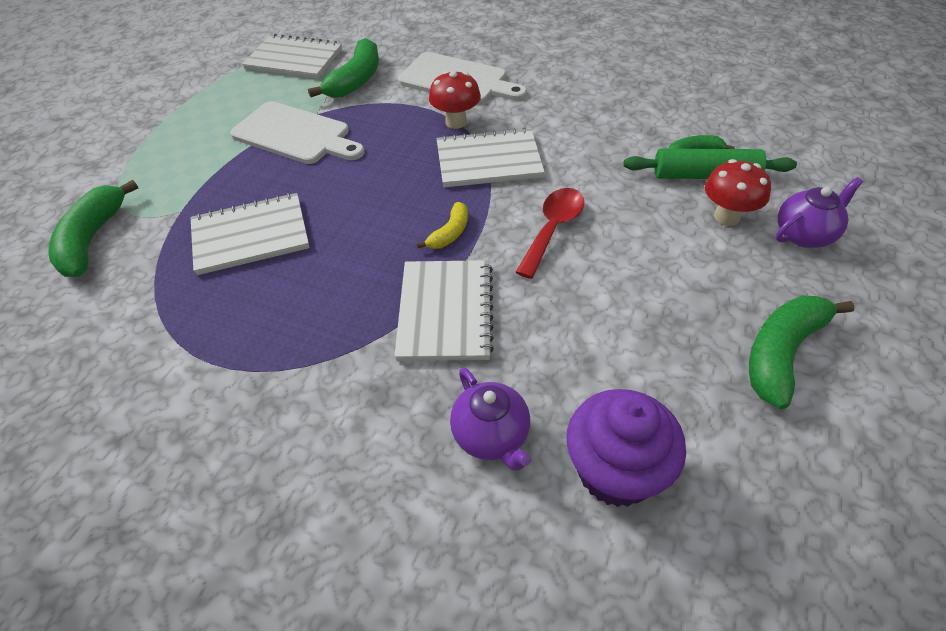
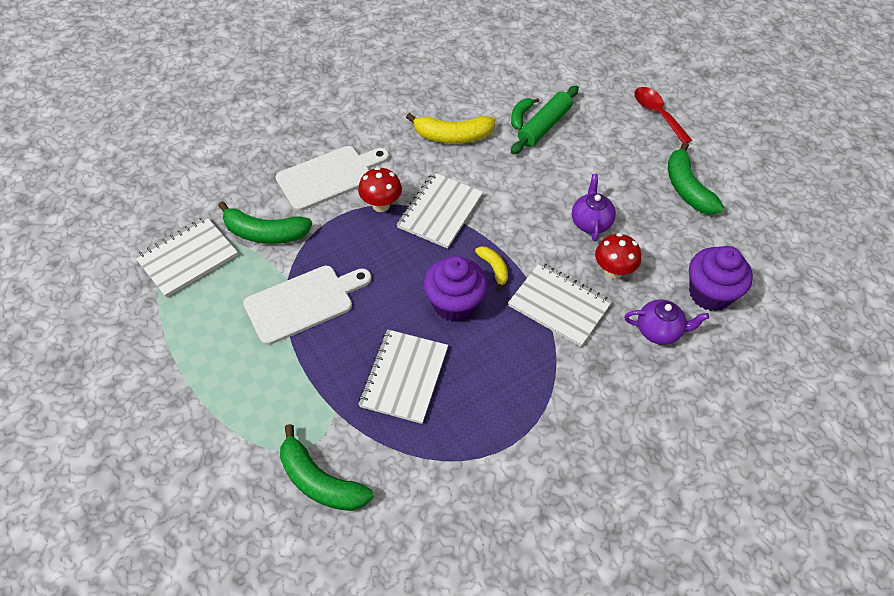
camera: 60 degrees left, 5 degrees up
(356, 80) = (265, 233): green banana -> green banana turned 135 degrees clockwise
(374, 226) = (454, 304): none -> purple cupcake
(552, 229) = (531, 219): red spoon -> red spoon (657, 114)
(600, 122) = (452, 136): none -> yellow banana
(727, 217) = (584, 141): red mushroom -> red mushroom (613, 271)
(804, 234) = (621, 123): purple teapot -> purple teapot (590, 222)

